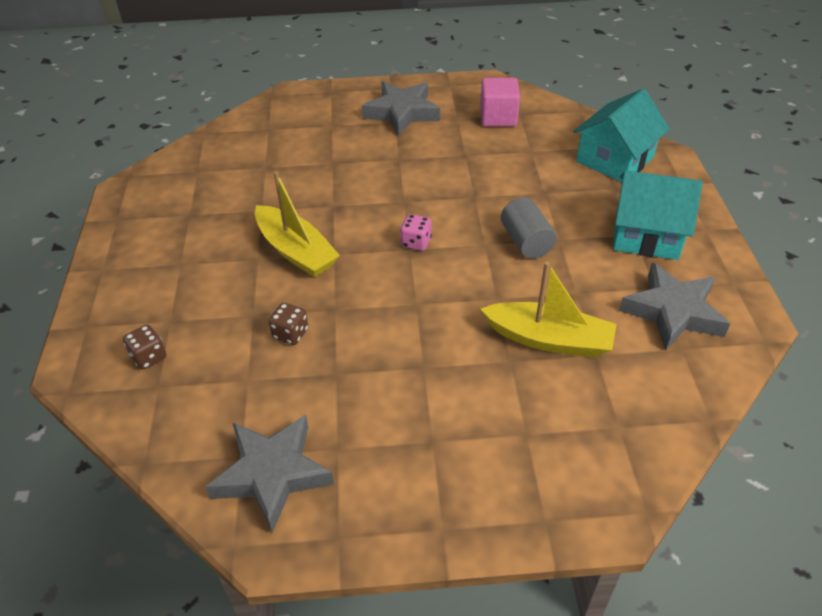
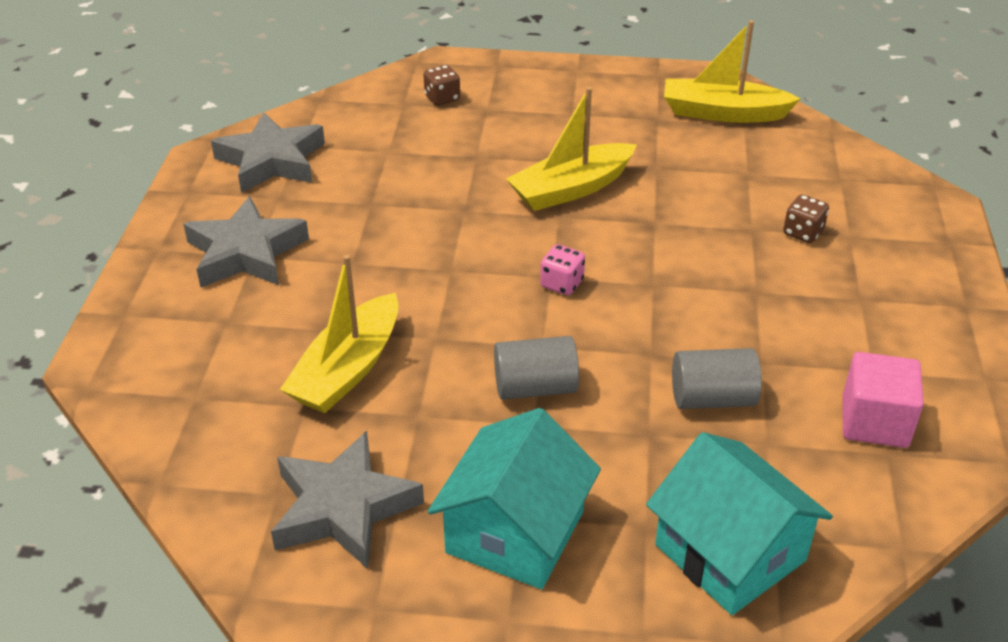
camera: 100 degrees right, 5 degrees down
(181, 181) = (723, 113): none -> yellow boat
(290, 333) = (438, 178): brown dice -> brown dice (803, 232)
(402, 112) = (887, 309): grey star -> grey star (246, 253)
(504, 171) = (712, 398): none -> grey cylinder

